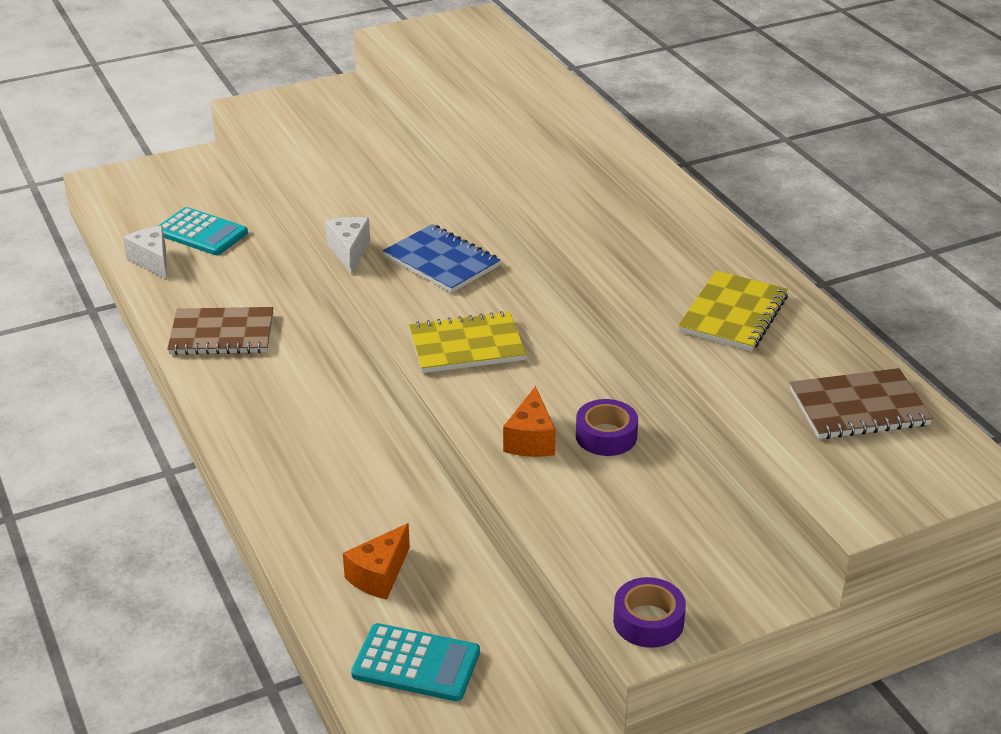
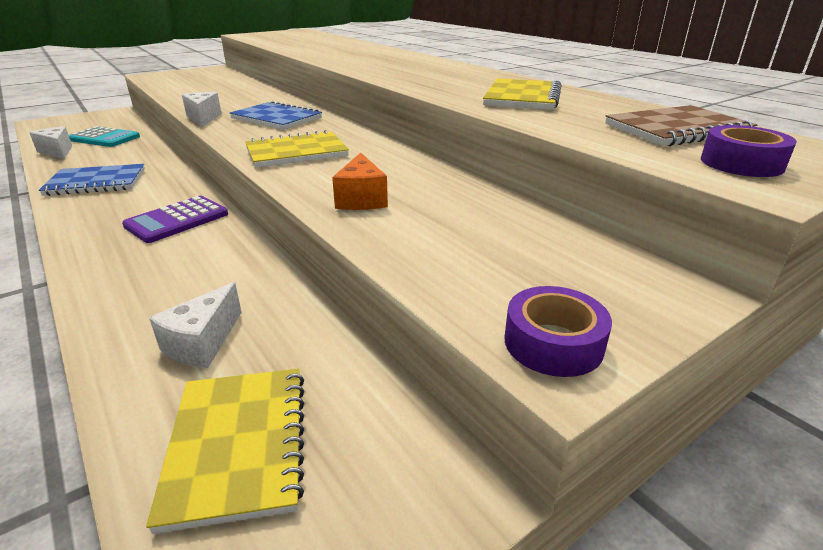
camera: 10 degrees left, 5 degrees down
(222, 334) = (96, 182): brown notebook -> blue notebook
(329, 414) = (177, 220): none -> purple calculator
(379, 575) = (202, 343): orange cheese -> white cheese
(416, 663) = (238, 445): turquoise calculator -> yellow notebook
(606, 436) = (433, 192): purple tape -> purple tape (741, 163)

